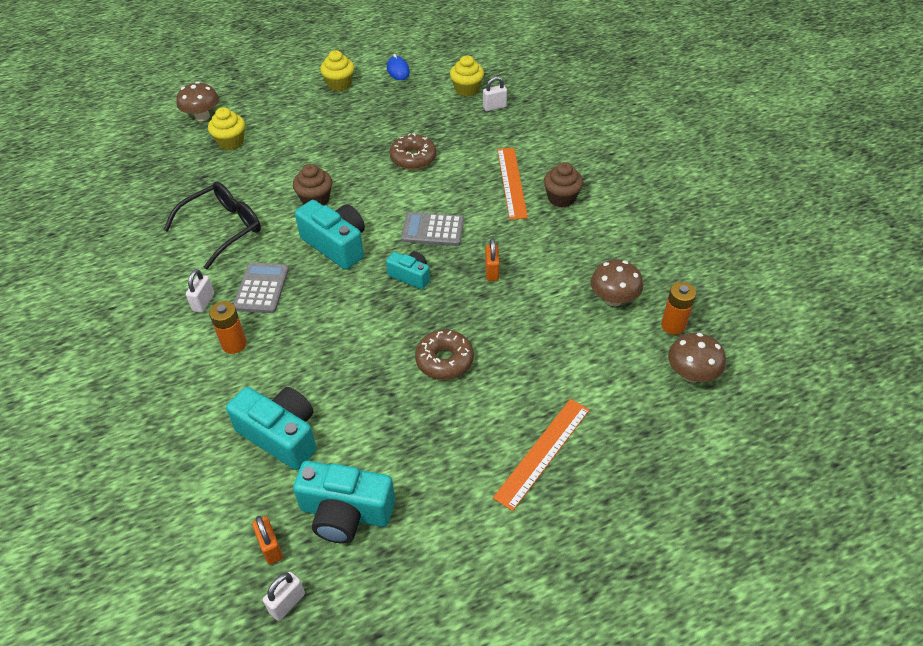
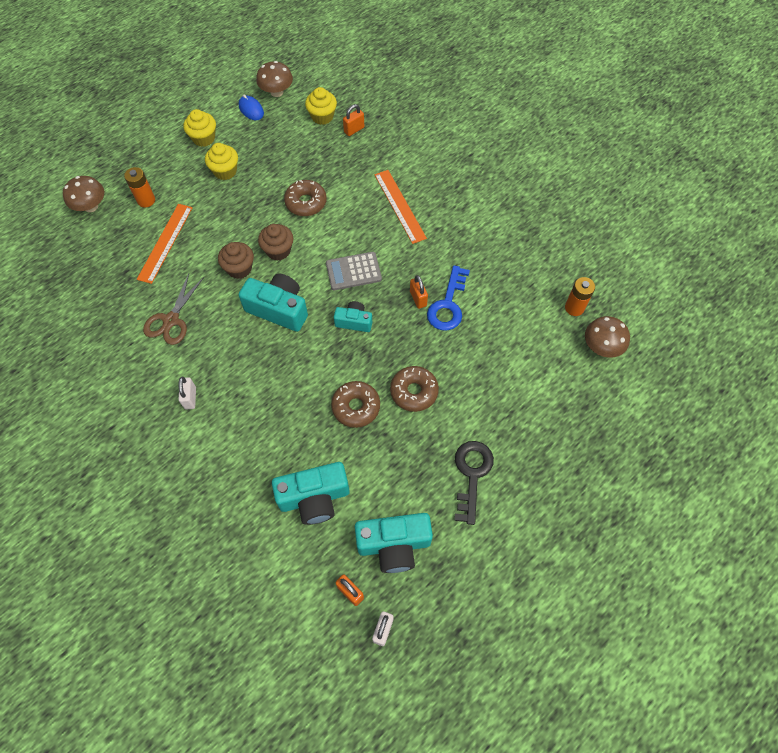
camera: 20 degrees left, 15 degrees up
(223, 228) = (171, 320): black glasses -> brown scissors
(231, 142) = (132, 228): yellow cupcake -> yellow cupcake (225, 171)
(234, 344) = (236, 429): orange battery -> orange battery (146, 200)
(261, 288) = (234, 370): grey calculator -> none
(281, 435) = (314, 498): turquoise camera -> turquoise camera turned 150 degrees clockwise
(372, 358) = (356, 407): none -> brown donut
(472, 465) = (471, 475): none -> black key
(494, 107) = (354, 130): white padlock -> orange padlock
(523, 285) = (448, 304): none -> blue key
(543, 452) = (518, 447): orange ruler -> orange ruler (165, 243)
(561, 198) = (446, 211): brown cupcake -> brown cupcake (278, 250)
(613, 299) = (522, 297): brown mushroom -> brown mushroom (276, 92)

